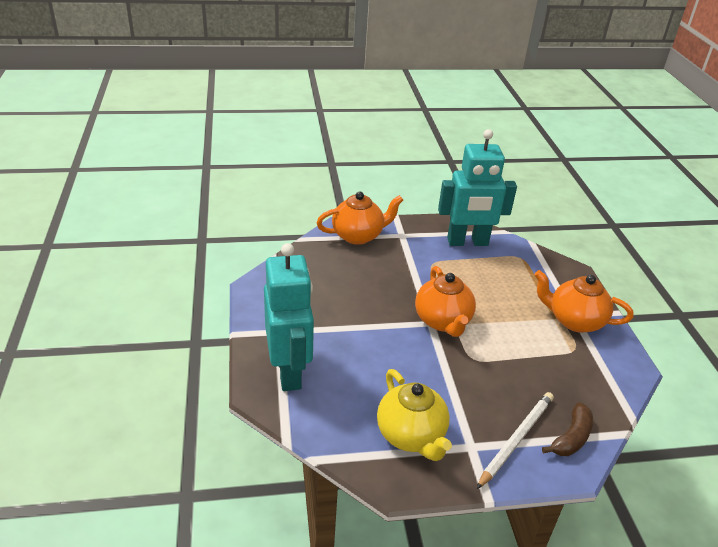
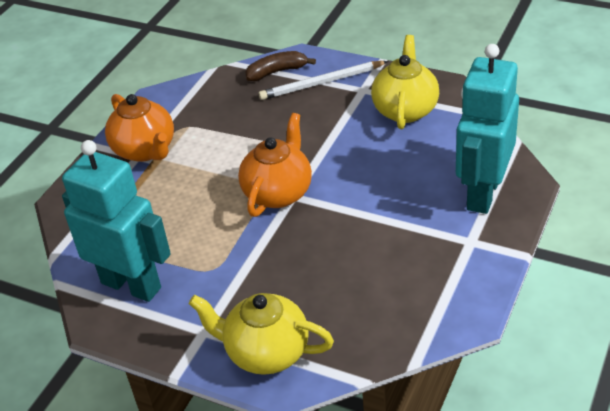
camera: 140 degrees left, 5 degrees up
(358, 236) = (266, 352): orange teapot -> yellow teapot

